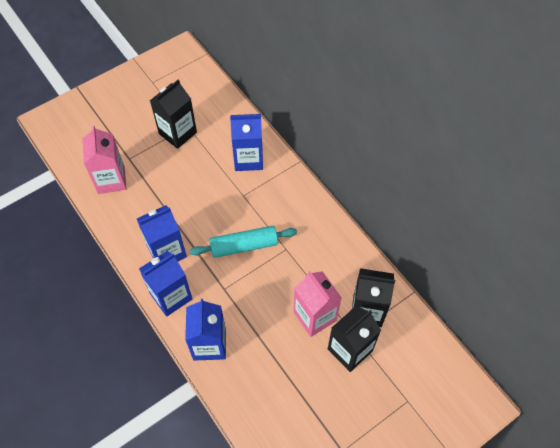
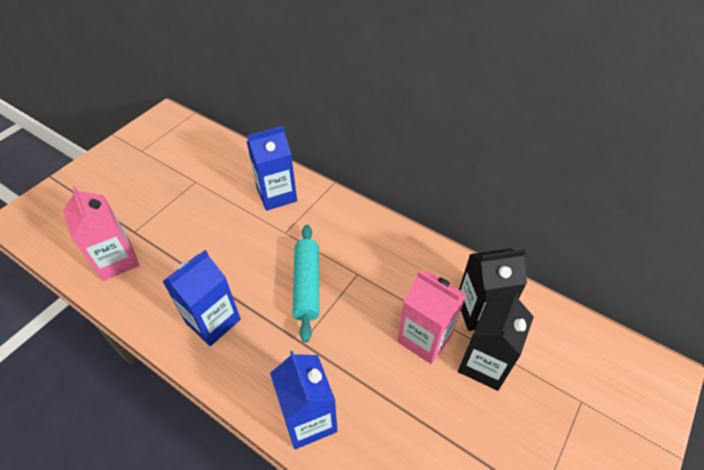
camera: 20 degrees left, 10 degrees down
(171, 296) = (236, 374): blue carton -> none
(178, 133) = (186, 191): black carton -> none
(244, 246) = (307, 285): turquoise rolling pin -> turquoise rolling pin turned 60 degrees counterclockwise

